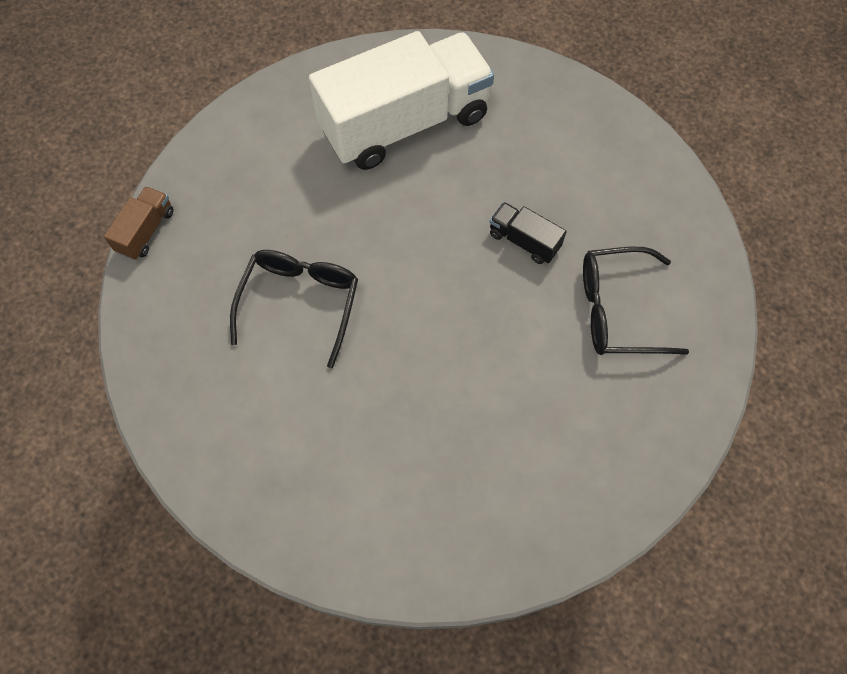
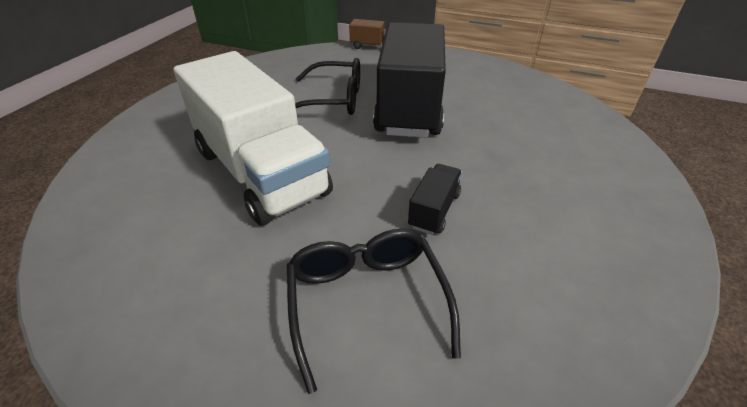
camera: 80 degrees right, 25 degrees down
(338, 221) = (410, 106): none -> black truck
(404, 123) = (524, 126): white truck -> white truck (260, 172)

